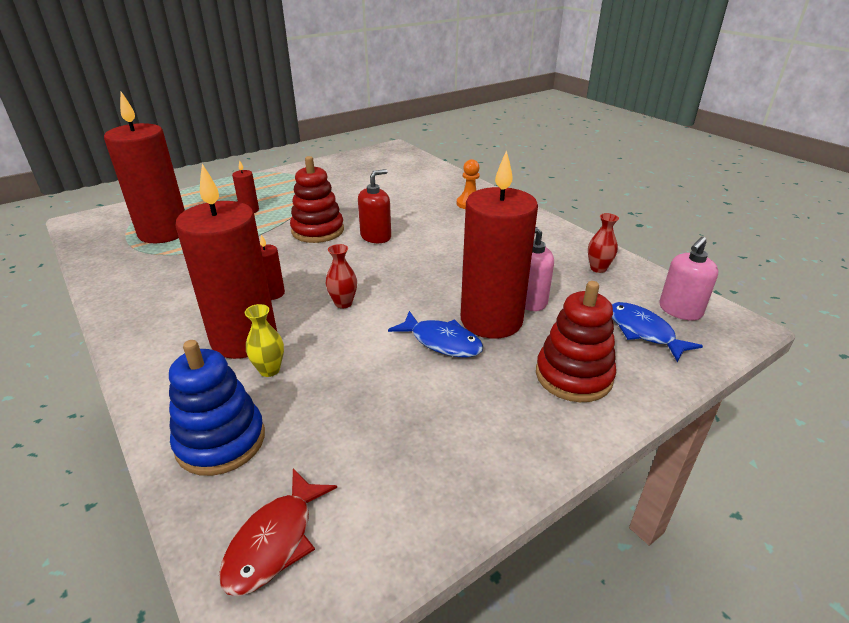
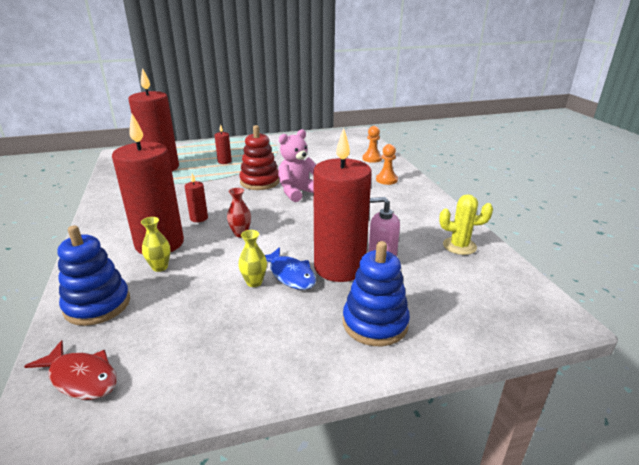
camera: 20 degrees right, 5 degrees down
(275, 541) = (81, 377): red fish -> red fish turned 105 degrees counterclockwise
(376, 236) = (297, 192): red soap dispenser -> pink teddy bear
(406, 361) = (254, 282): none -> yellow vase
(434, 179) = (372, 158): none -> orange pawn
(573, 376) = (375, 323): red stacking toy -> blue stacking toy
(598, 268) = (459, 246): red vase -> yellow cactus
(643, 332) = (463, 303): blue fish -> none
(680, 310) = (511, 293): pink soap dispenser -> none

